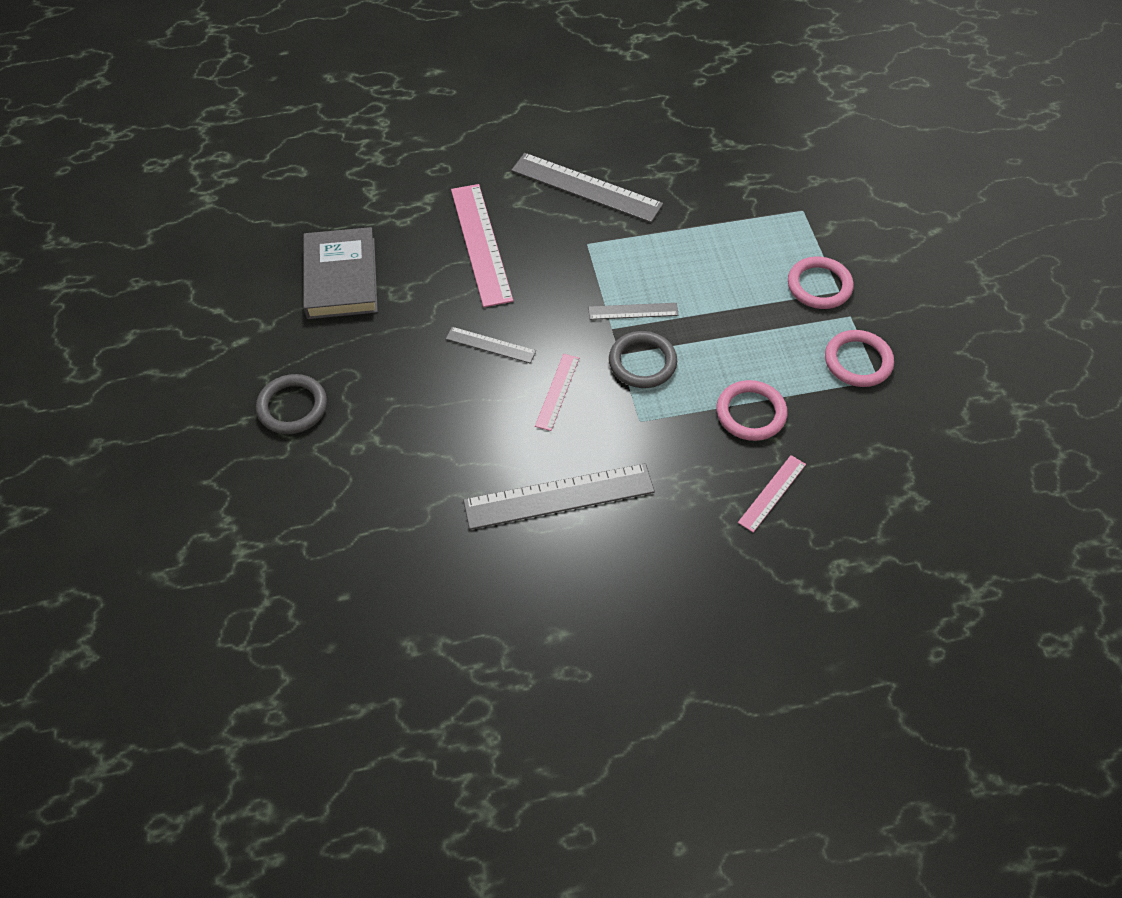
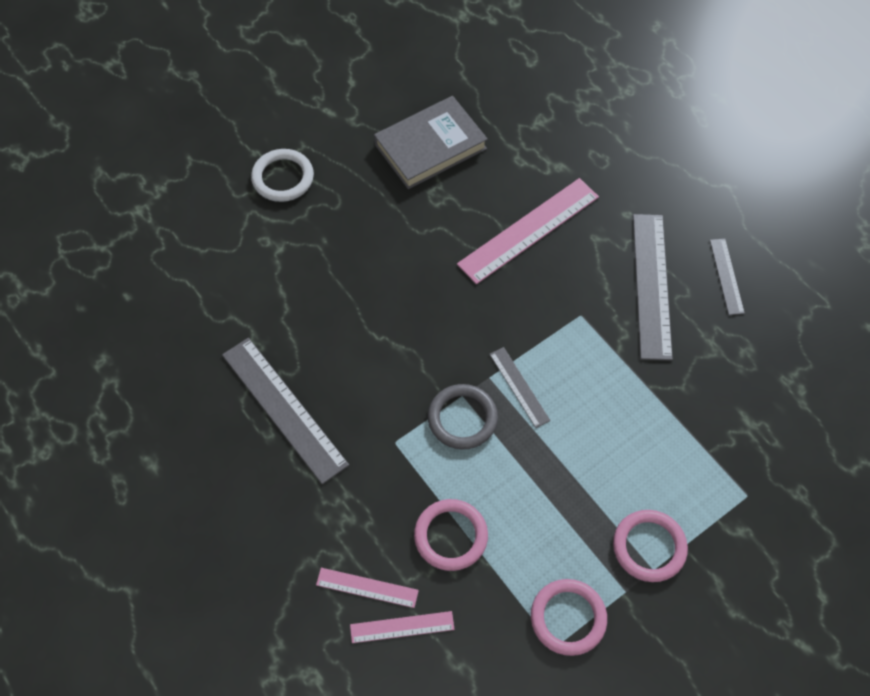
camera: 65 degrees right, 5 degrees up
(292, 407) = (283, 178): grey ring -> white ring
(490, 345) = (417, 288): grey ruler -> grey ruler (726, 276)
(557, 391) = (393, 361): pink ruler -> pink ruler (402, 627)

